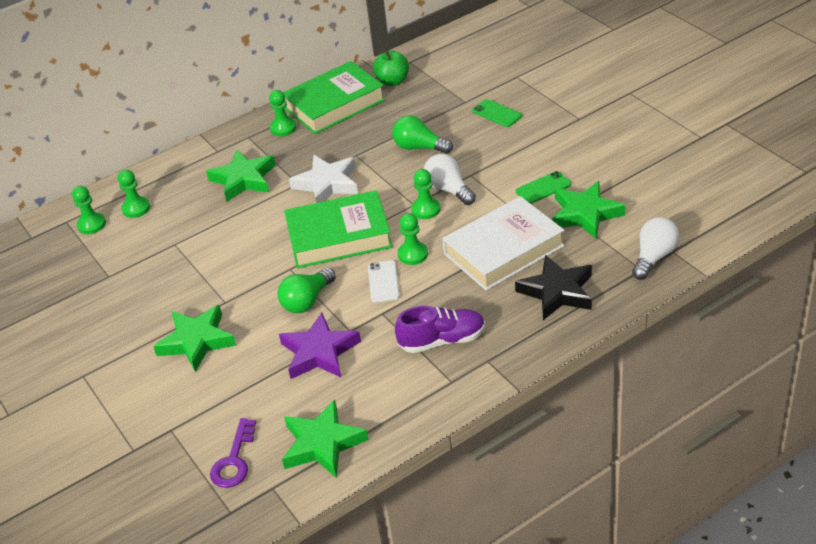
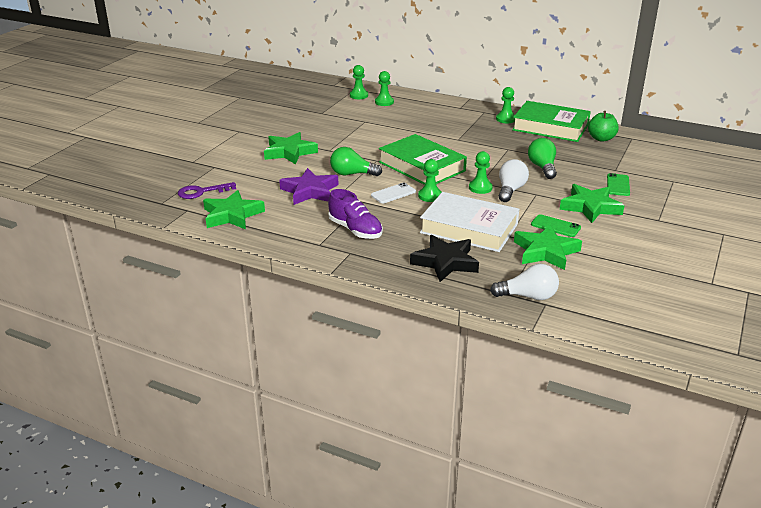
camera: 55 degrees right, 10 degrees down
(243, 179) = (443, 122): green star -> green star (590, 207)
(327, 184) = (468, 148): white star -> none

